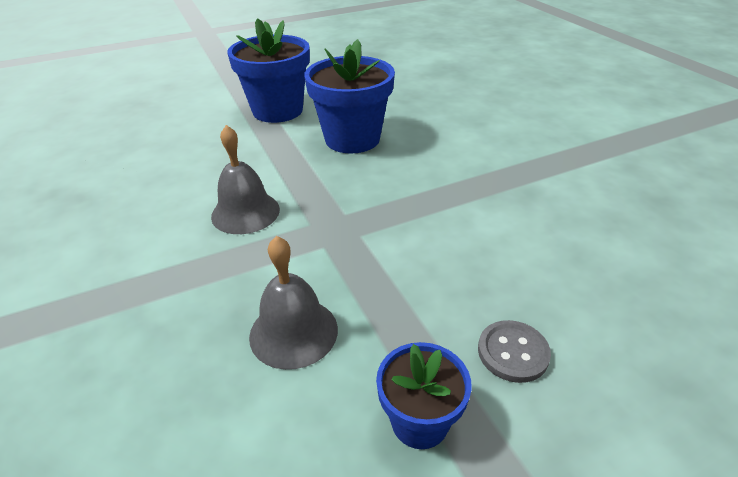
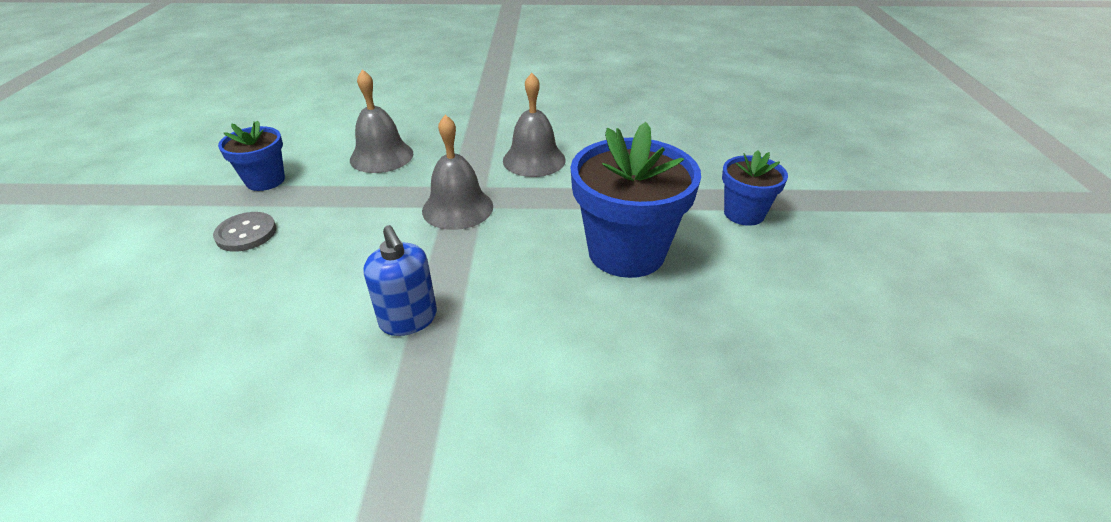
camera: 115 degrees right, 0 degrees up
(277, 111) = (744, 213): blue flower pot -> blue flower pot, size x0.56
(356, 226) = (457, 208): none -> grey bell
(493, 195) = (408, 319): none -> blue soap dispenser

